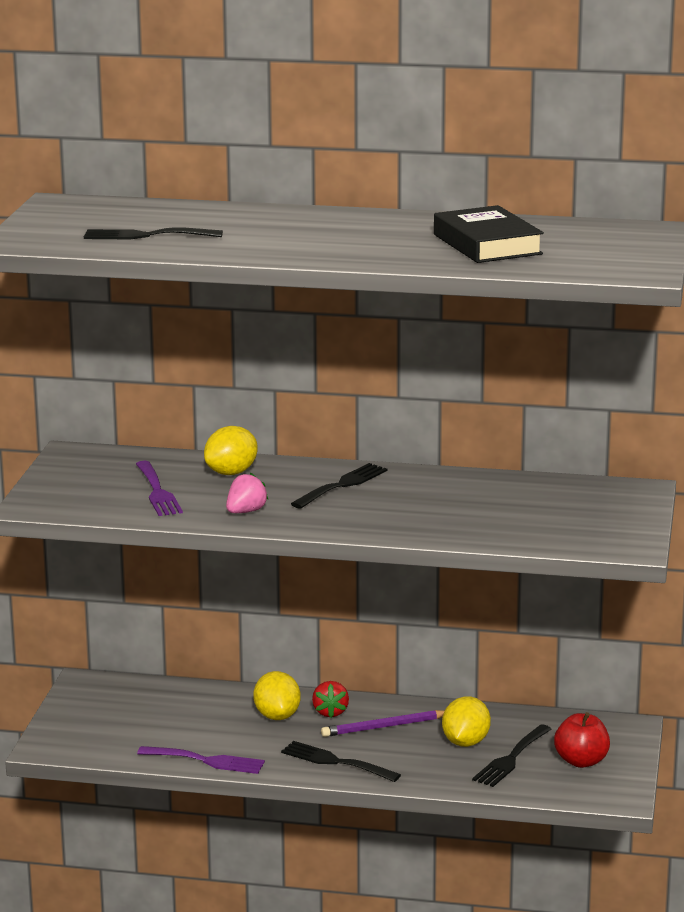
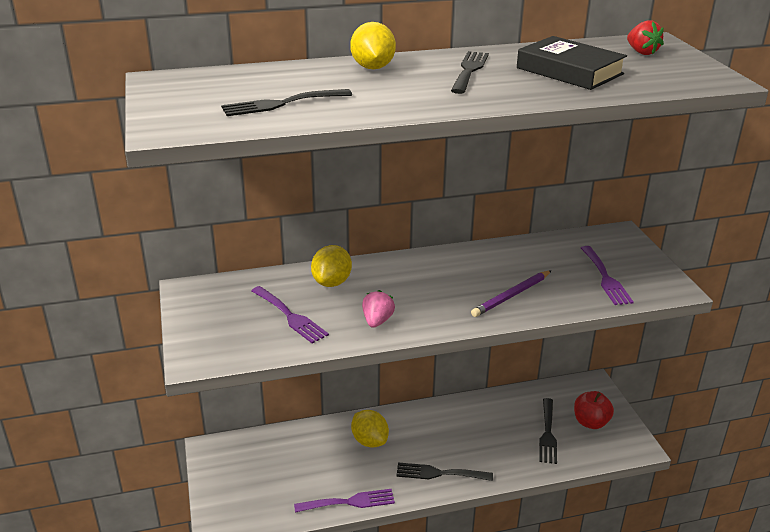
camera: 25 degrees left, 10 degrees up
(330, 712) = (403, 426): red strawberry -> red strawberry (641, 52)
(342, 485) = (424, 276): black fork -> black fork (469, 70)
(385, 727) = (448, 429): purple pencil -> purple pencil (511, 295)
(465, 742) = (509, 428): yellow lemon -> yellow lemon (372, 67)
(558, 524) = (605, 278): none -> purple fork

